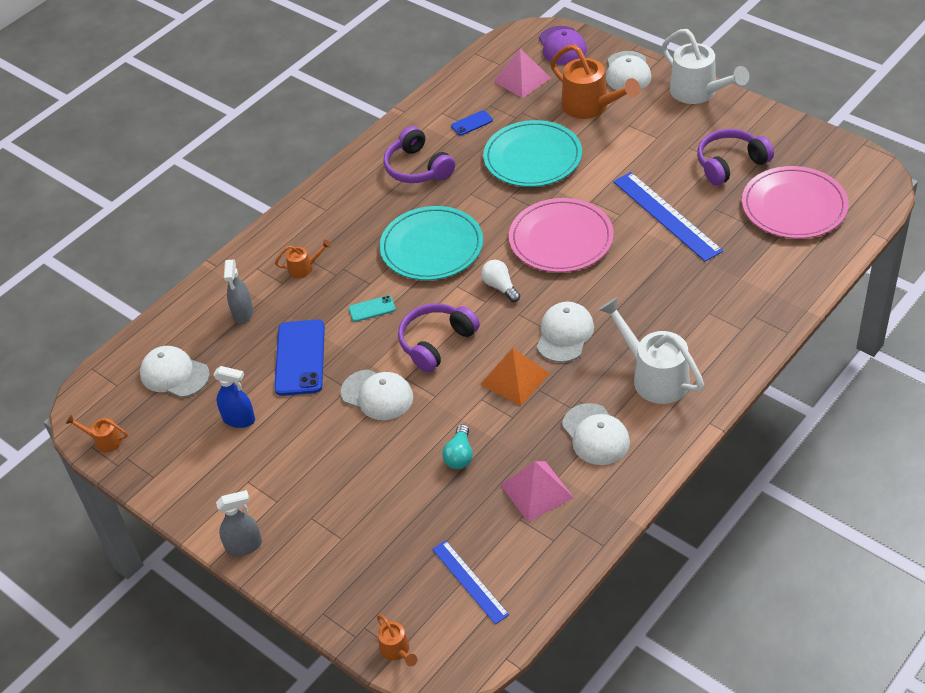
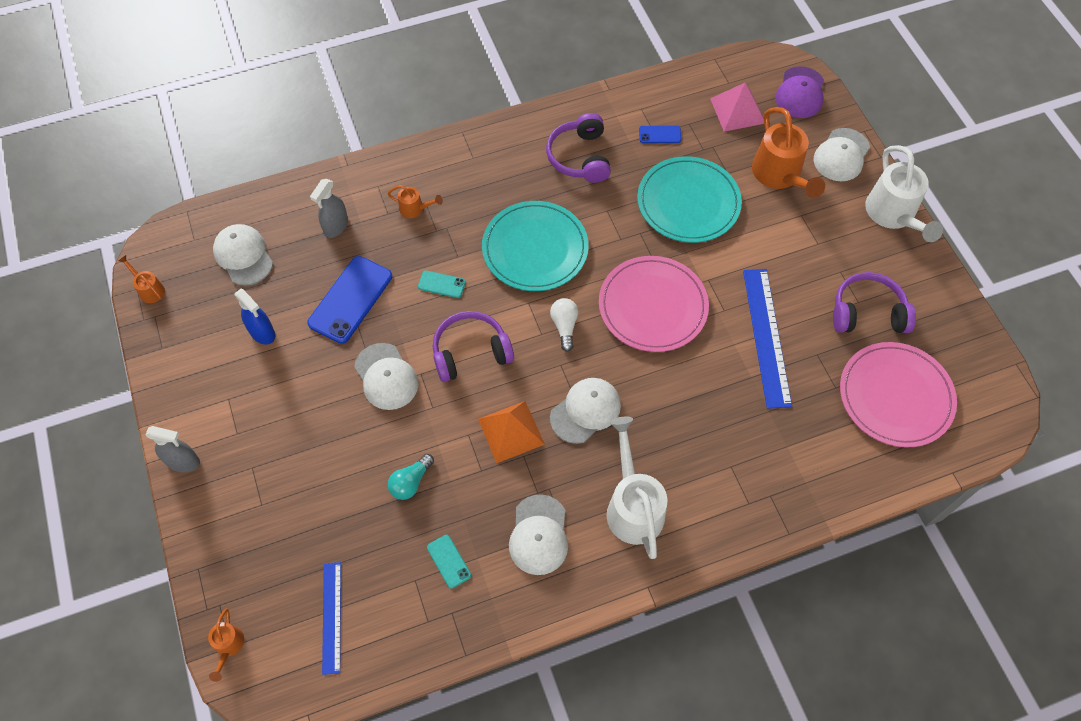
camera: 25 degrees right, 15 degrees up
(536, 491) = (449, 561): pink pyramid -> turquoise phone

